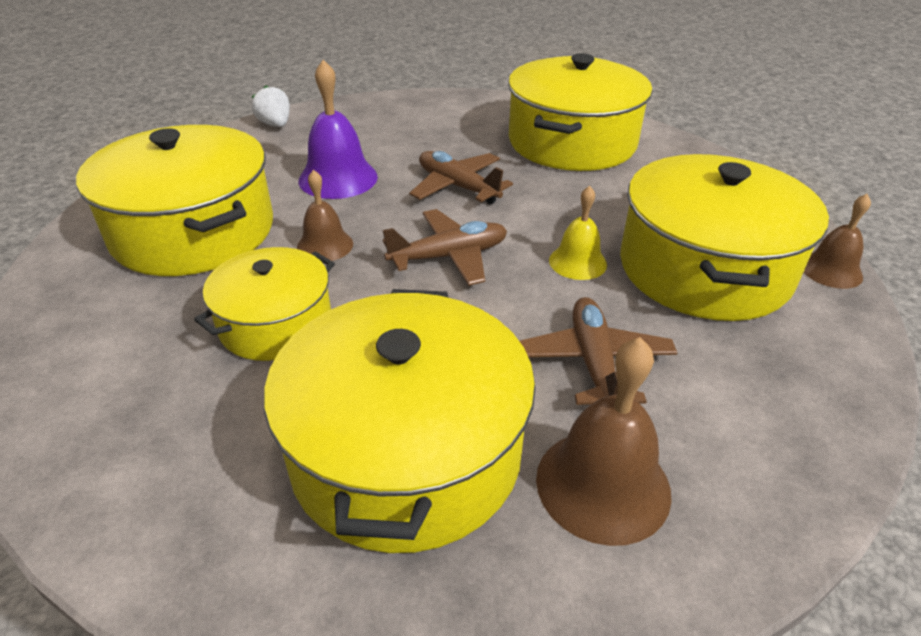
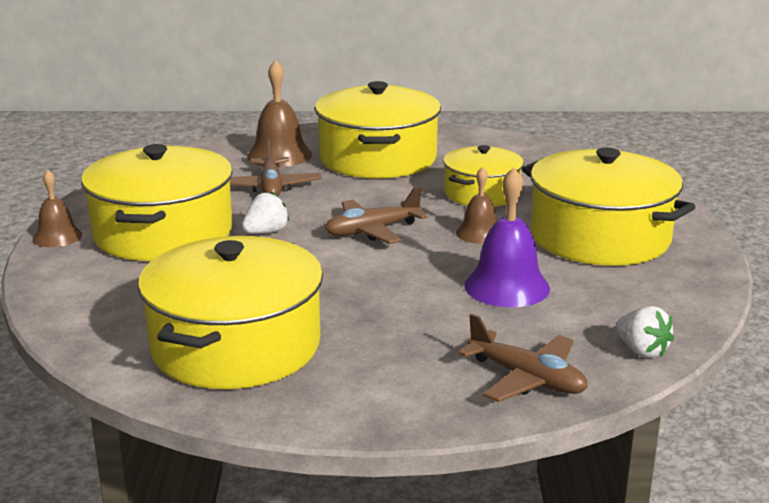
camera: 175 degrees right, 15 degrees down
(458, 187) = (375, 284): brown plane -> brown plane (526, 378)
(577, 262) = (266, 232): yellow bell -> white strawberry

